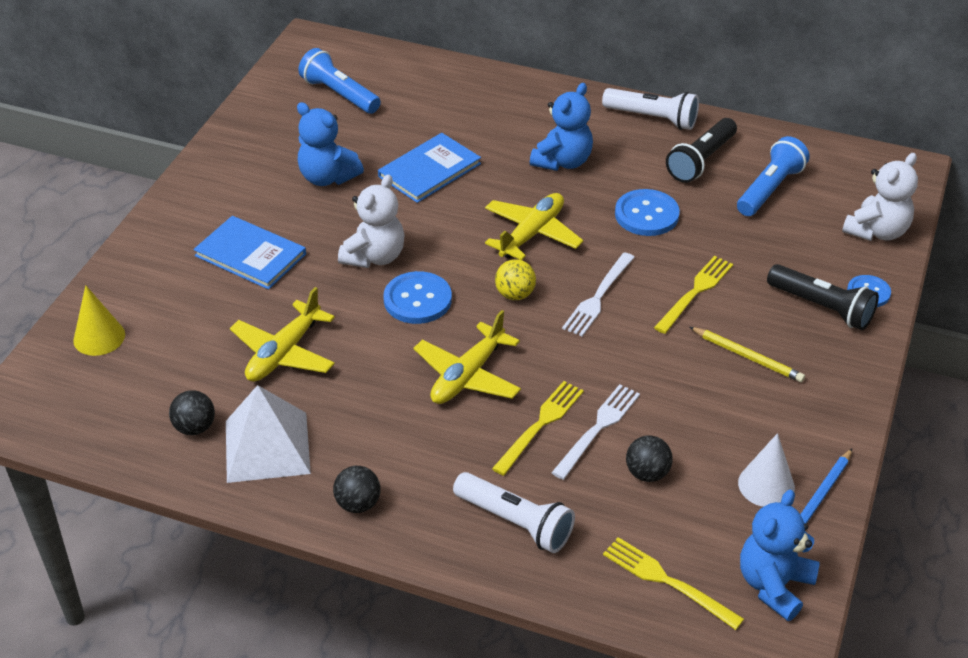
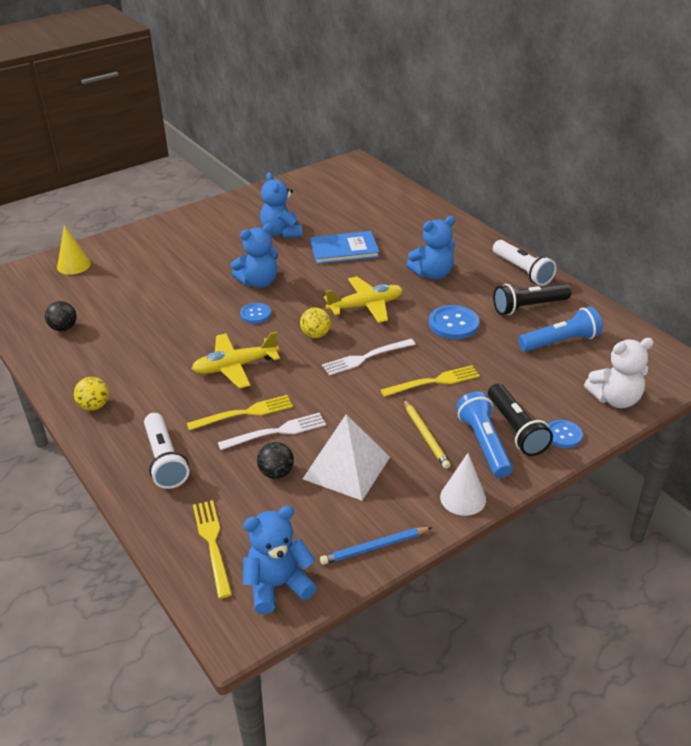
camera: 35 degrees right, 5 degrees down
(250, 255) = (194, 255): blue book -> none
(267, 447) = (85, 354): white pyramid -> white pyramid (346, 468)
(284, 353) = (151, 311): yellow plane -> none
(339, 94) = (338, 194): blue flashlight -> blue flashlight (484, 444)
(358, 504) = (94, 406): black ball -> yellow ball
(374, 257) = (259, 282): white teddy bear -> blue teddy bear
(417, 300) = (255, 314): blue button -> blue button, size x0.63
(766, 485) = (346, 520): white cone -> white cone (463, 498)

